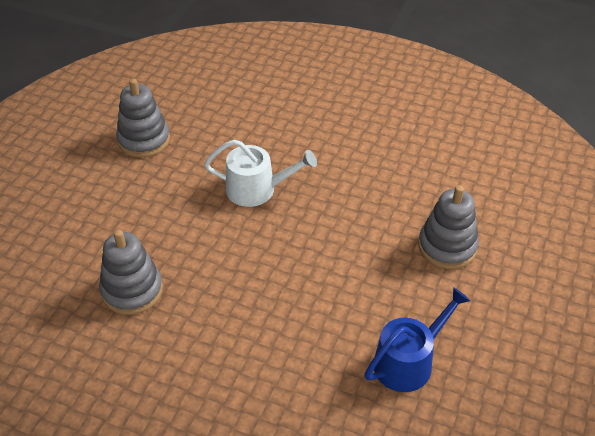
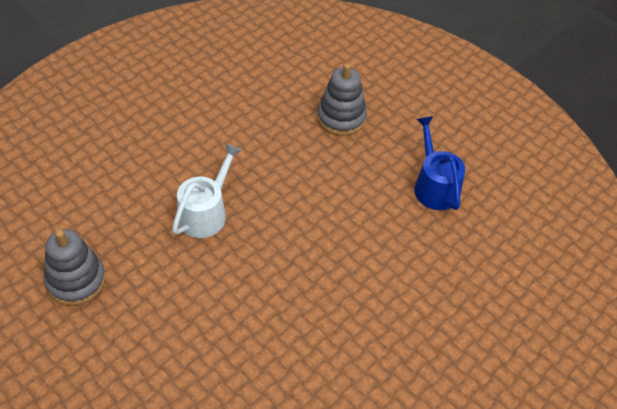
camera: 70 degrees left, 5 degrees up
(132, 290) = (274, 348): grey stacking toy -> none

